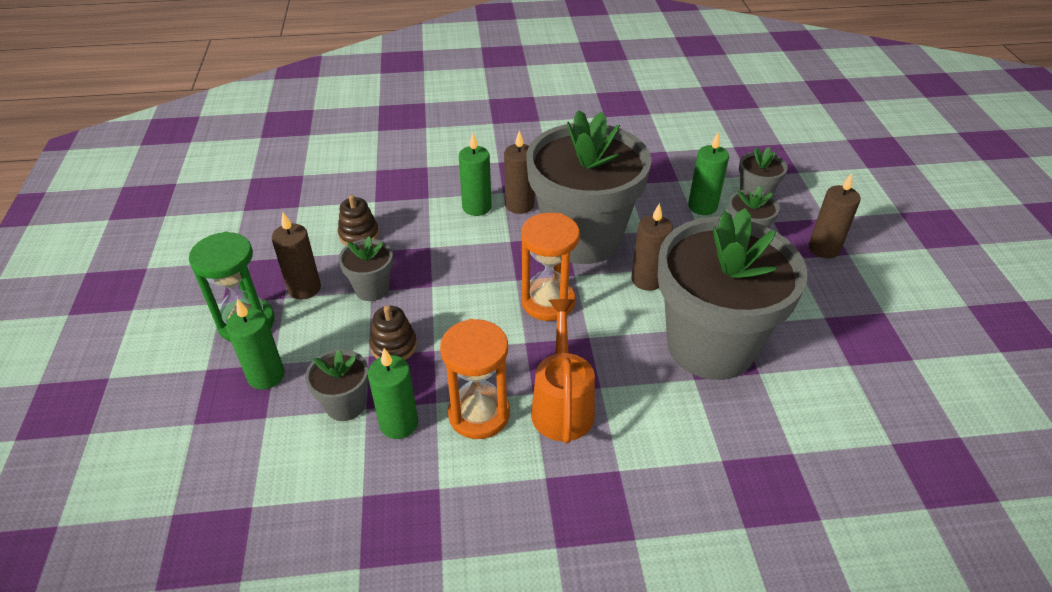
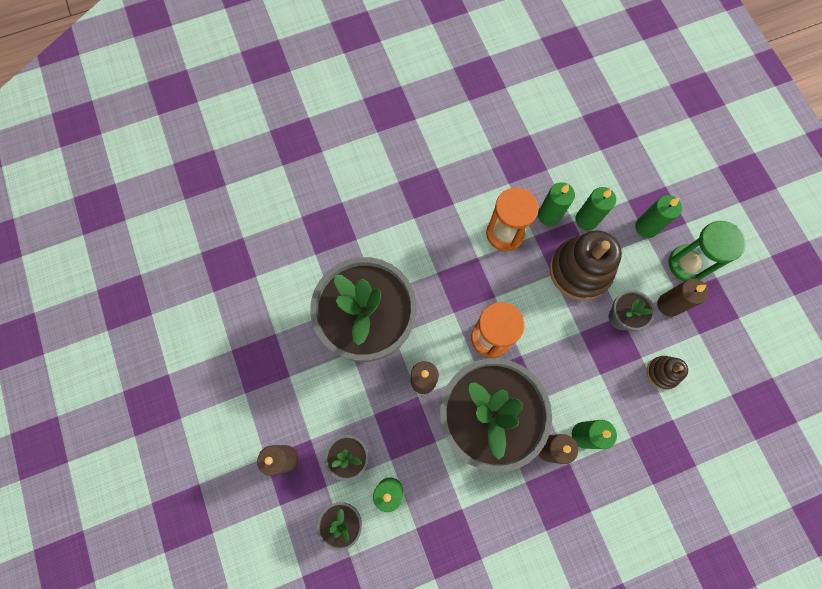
camera: 165 degrees right, 30 degrees up
(345, 405) = (586, 220): grey flower pot -> green candle
(394, 346) = (580, 270): brown stacking toy -> brown stacking toy, size x1.98
(562, 404) = (457, 253): orange watering can -> none

